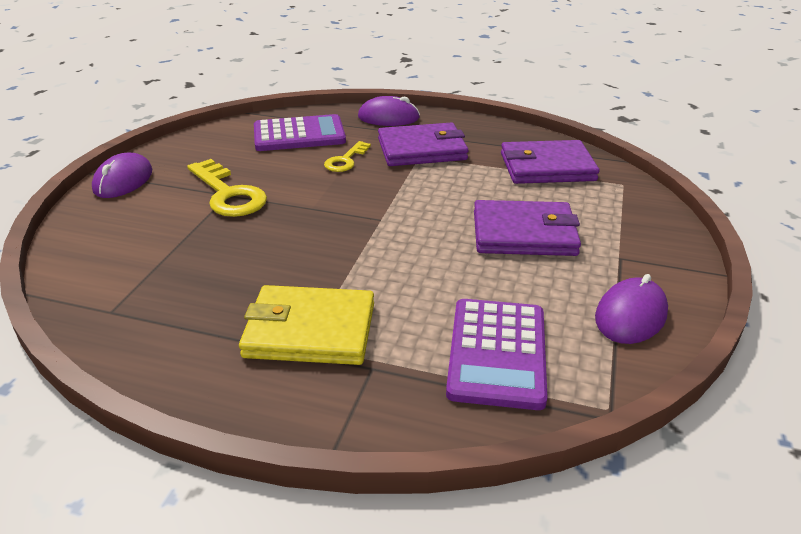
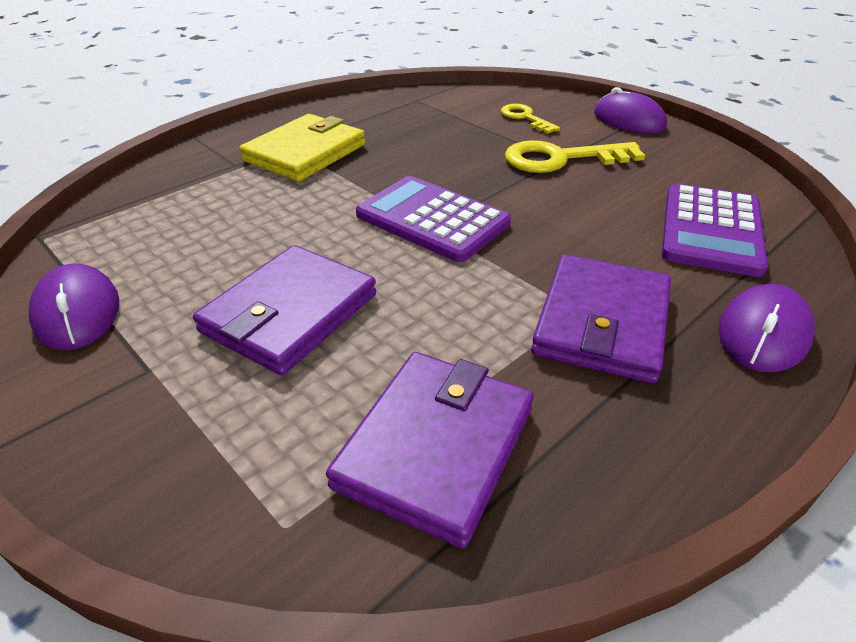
camera: 120 degrees right, 5 degrees up
(346, 160) = (602, 244): yellow key -> yellow key (525, 118)
(497, 353) = (165, 215): purple calculator -> purple calculator (432, 219)

